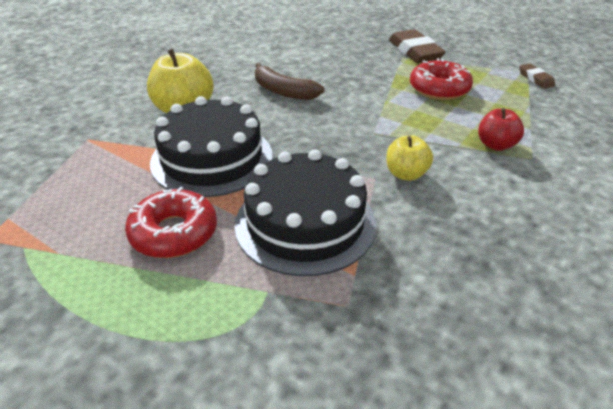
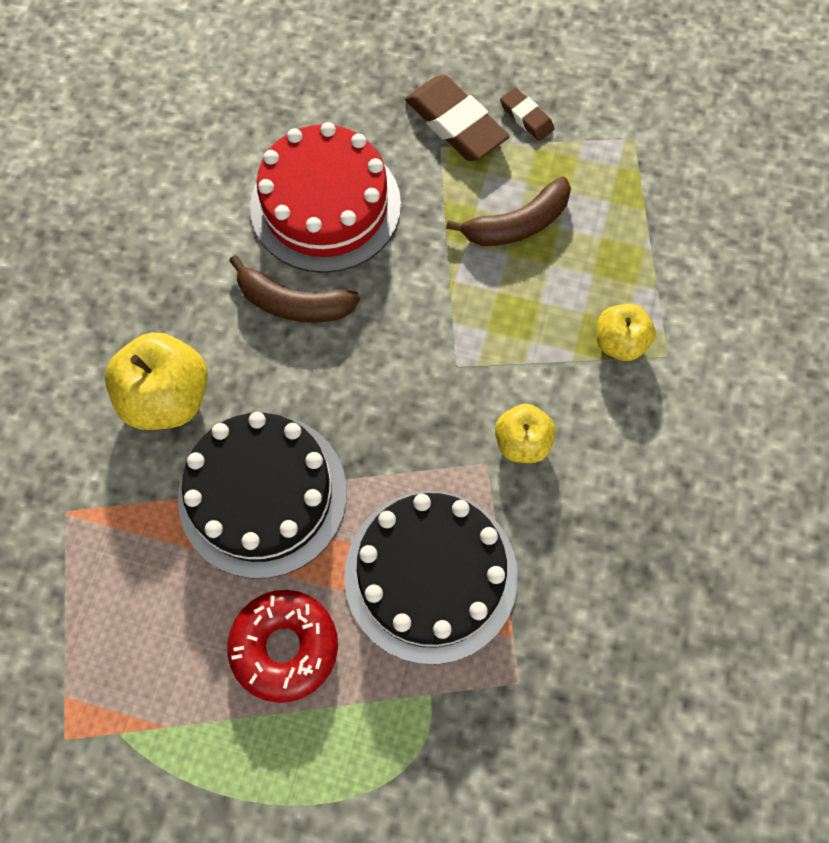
camera: 20 degrees left, 30 degrees up
(323, 64) = (325, 205): none -> red cake
(439, 88) = (517, 224): red donut -> brown banana
(496, 145) = (619, 342): red apple -> yellow apple
(536, 79) = (647, 154): brown eraser -> brown eraser (526, 117)

